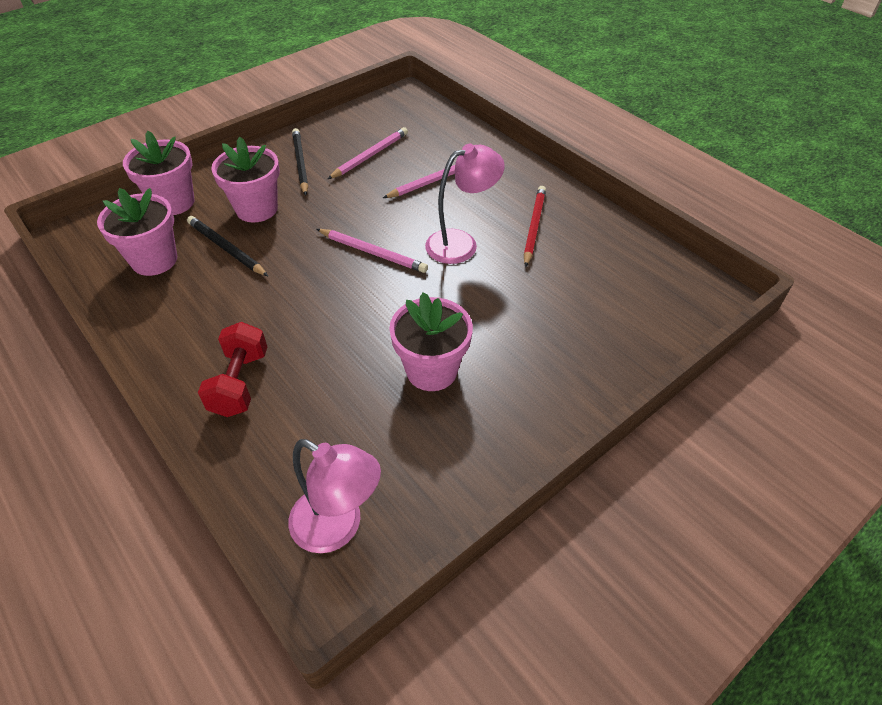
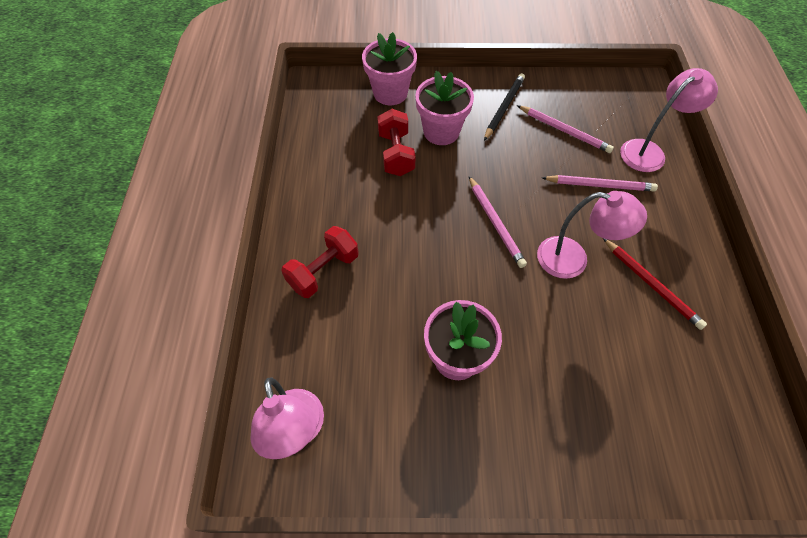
camera: 40 degrees right, 10 degrees up
(154, 260) = (344, 135): pink flower pot -> none
(226, 248) = (396, 154): black pencil -> red dumbbell
(370, 156) = (564, 131): pink pencil -> pink pencil turned 45 degrees clockwise
(451, 138) = (649, 151): none -> pink lamp
(534, 227) = (651, 284): red pencil -> red pencil turned 90 degrees clockwise

